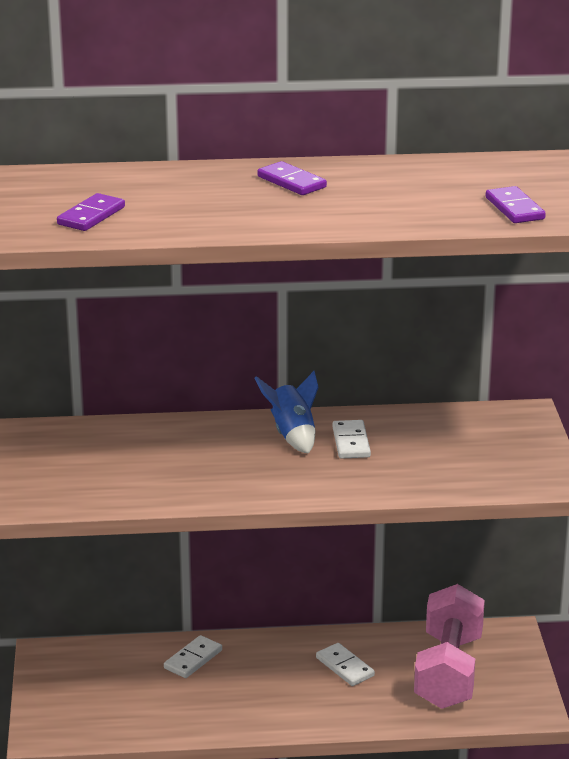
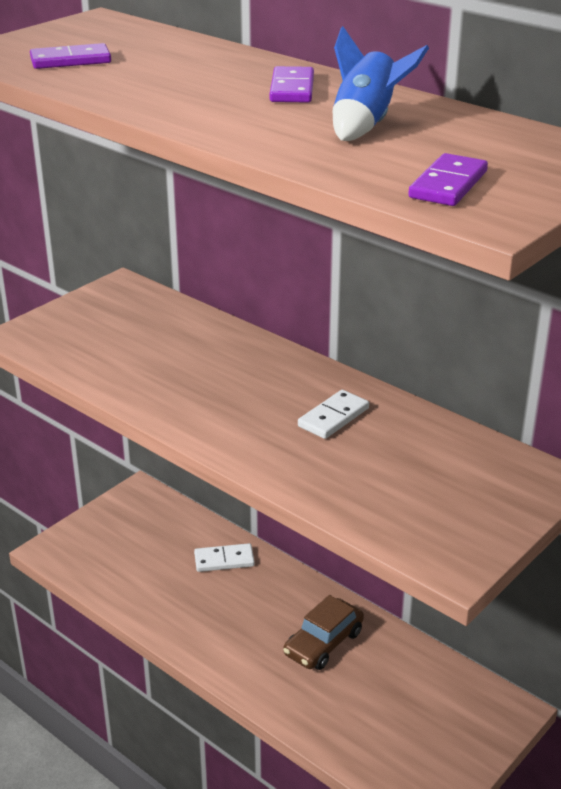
camera: 45 degrees right, 5 degrees up
(292, 435) = (297, 385): blue rocket -> blue rocket (366, 125)
(345, 667) = (323, 643): white domino -> brown car
(448, 671) = (403, 707): pink dumbbell -> none

